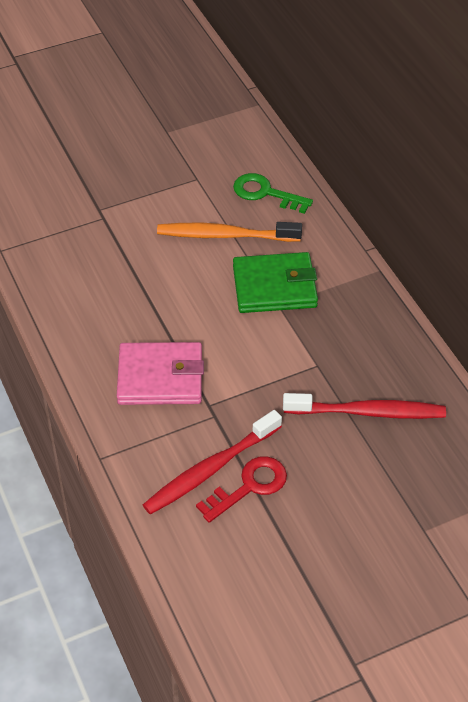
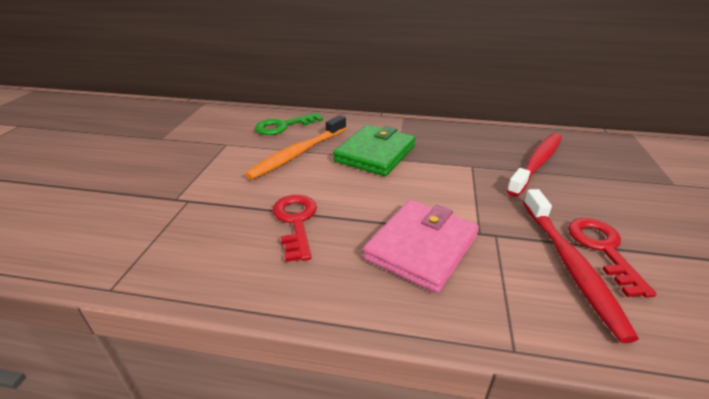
camera: 55 degrees left, 15 degrees down
(130, 293) = (296, 222): none -> red key

